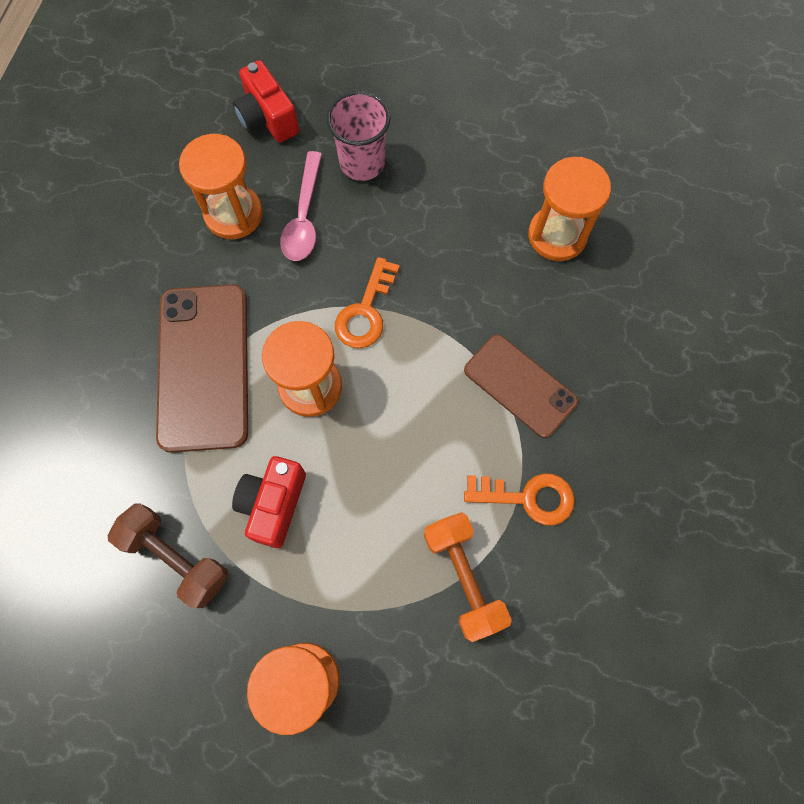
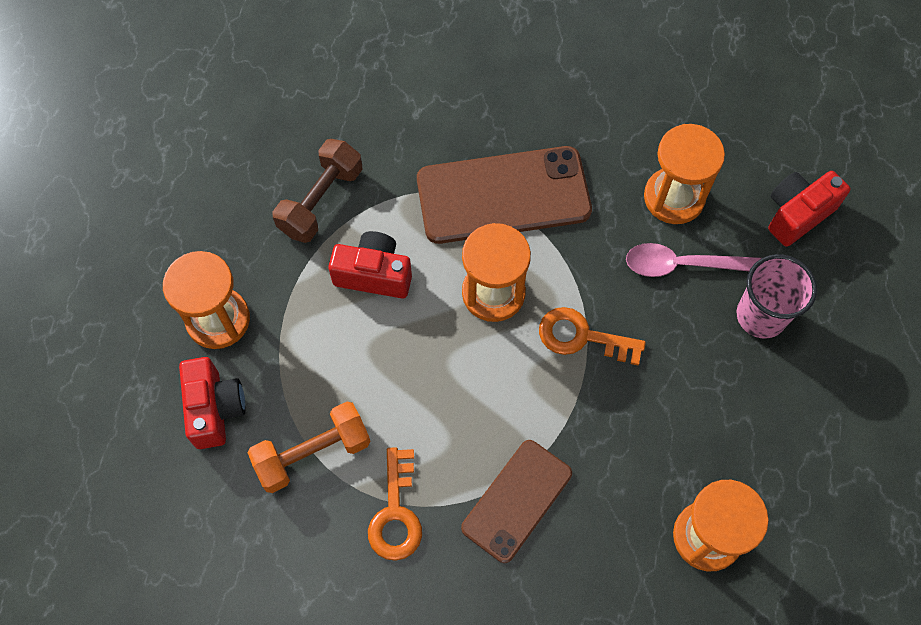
camera: 85 degrees right, 5 degrees down
(407, 683) = (215, 409): none -> red camera

